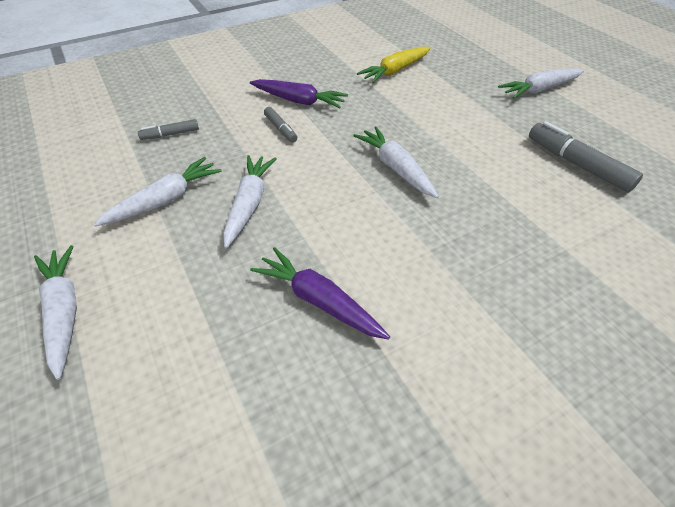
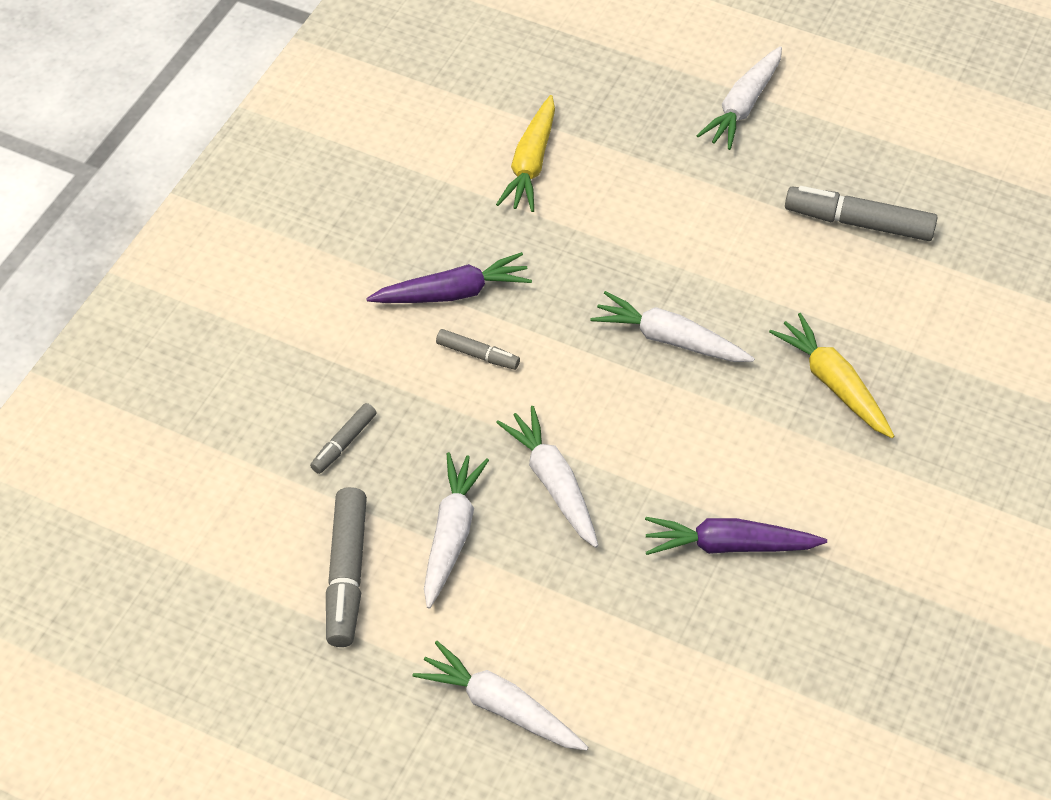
camera: 35 degrees left, 5 degrees up
(91, 190) = (347, 574): none -> grey marker
(488, 241) = (833, 384): none -> yellow carrot

